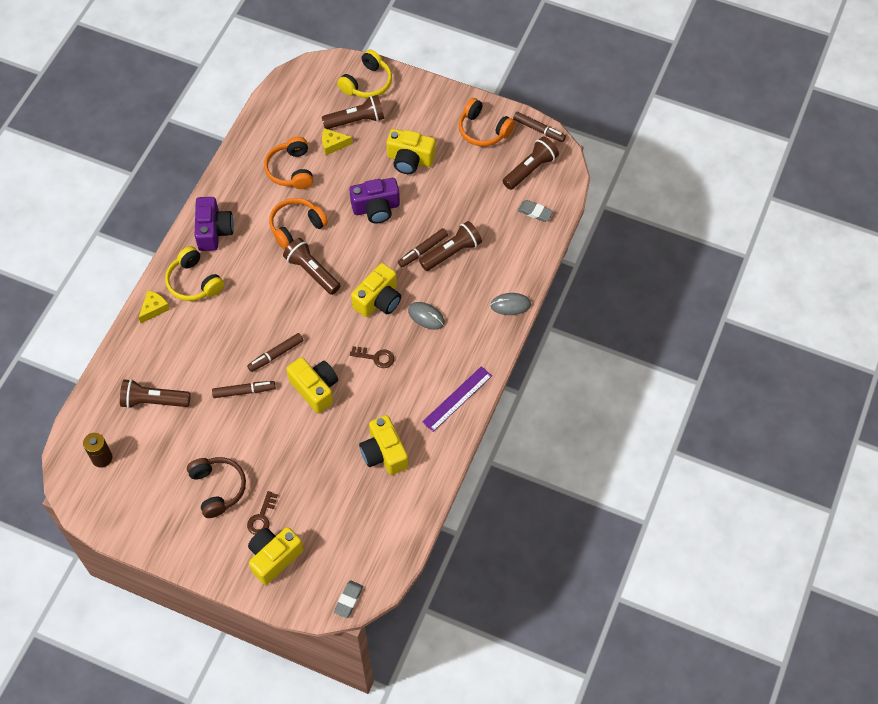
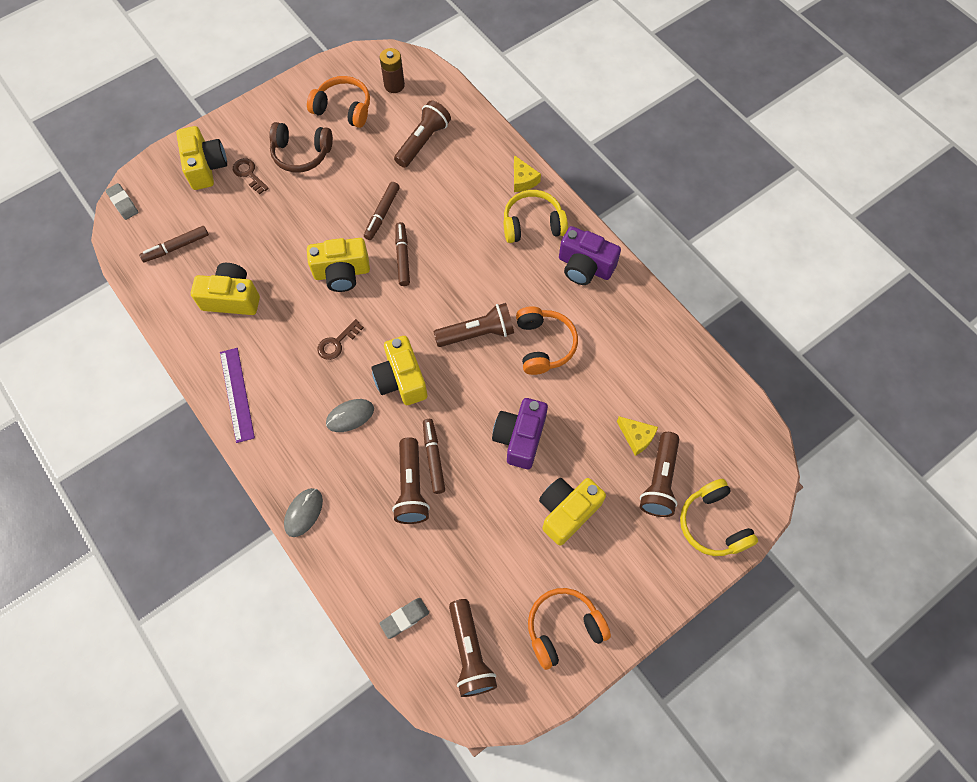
camera: 120 degrees right, 5 degrees up
(291, 170) = (624, 375): orange headphones -> orange headphones (343, 109)
(333, 144) = (636, 437): yellow cheese -> yellow cheese turned 105 degrees clockwise
(539, 130) = (524, 703): brown marker -> brown marker (176, 247)

